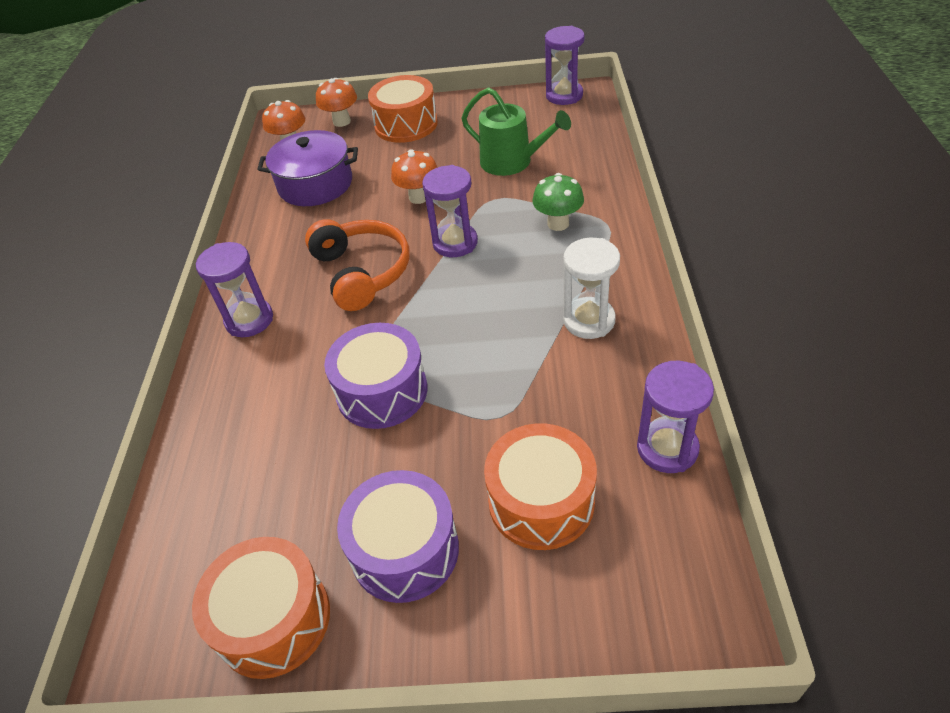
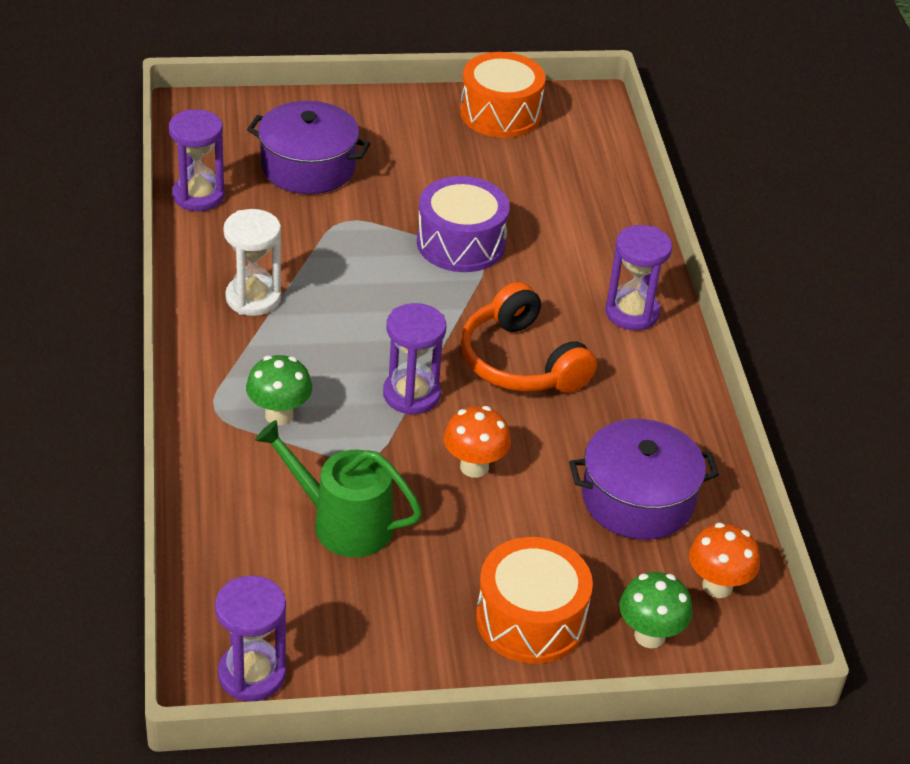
camera: 165 degrees right, 5 degrees down
(342, 121) = (649, 635): orange mushroom -> green mushroom
(405, 550) = (413, 143): purple drum -> none
(541, 501) = (308, 167): orange drum -> purple pot

